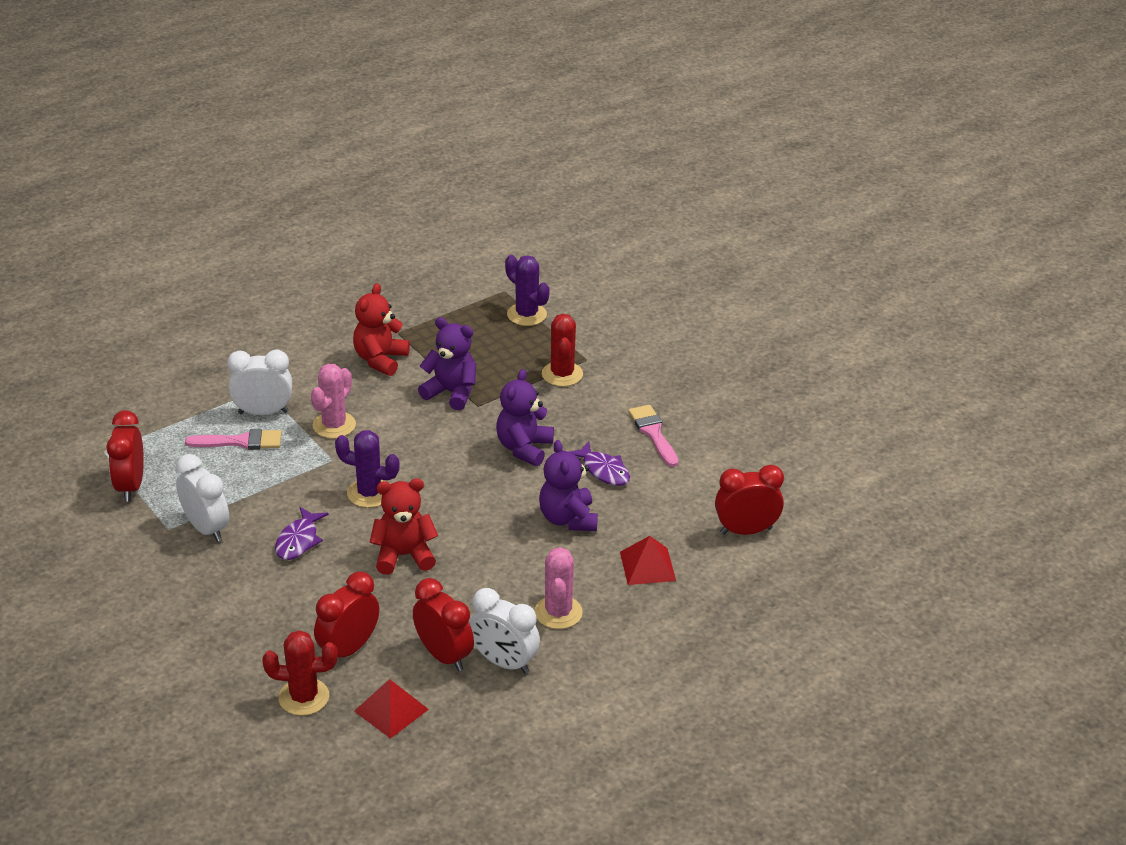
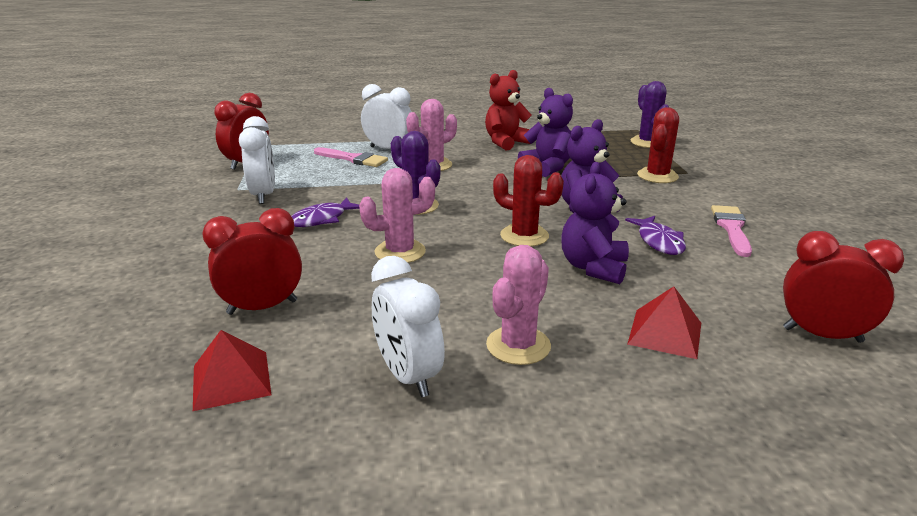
camera: 30 degrees right, 10 degrees down
(304, 697) = (166, 334): red cactus -> red cactus (524, 236)
(404, 555) = (400, 252): red teddy bear -> pink cactus
(444, 656) = (348, 345): red clock -> none

